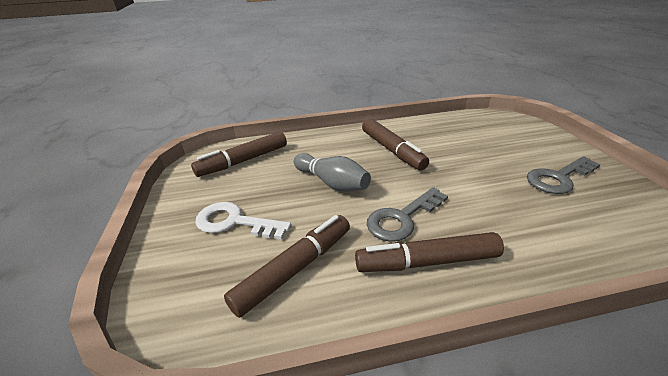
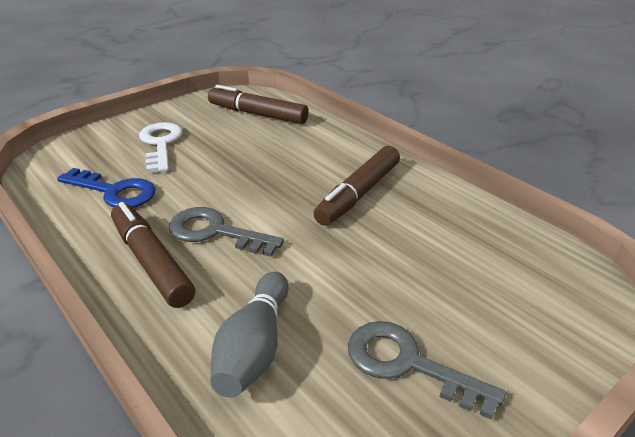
camera: 60 degrees right, 0 degrees up
(295, 269) = (114, 191): brown marker -> blue key
(332, 183) = (253, 173): grey bowling pin -> grey bowling pin (254, 348)

